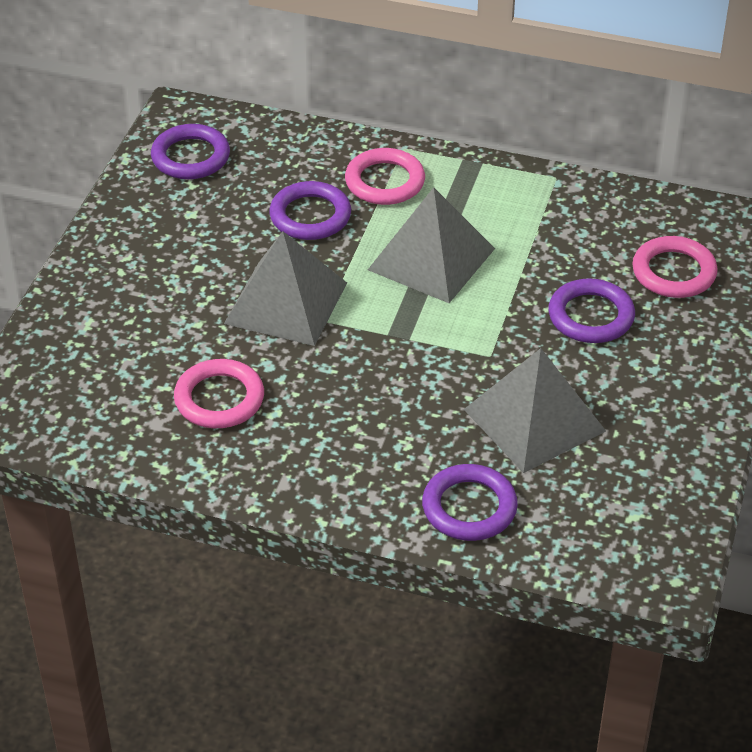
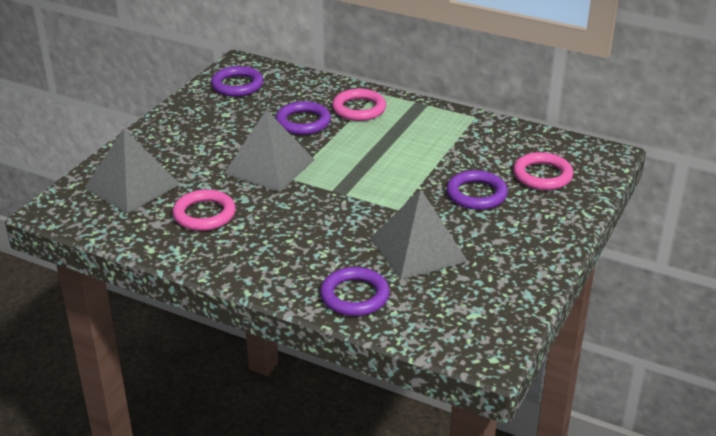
camera: 10 degrees right, 10 degrees down
(431, 259) = (376, 152): grey pyramid -> grey pyramid (132, 186)

